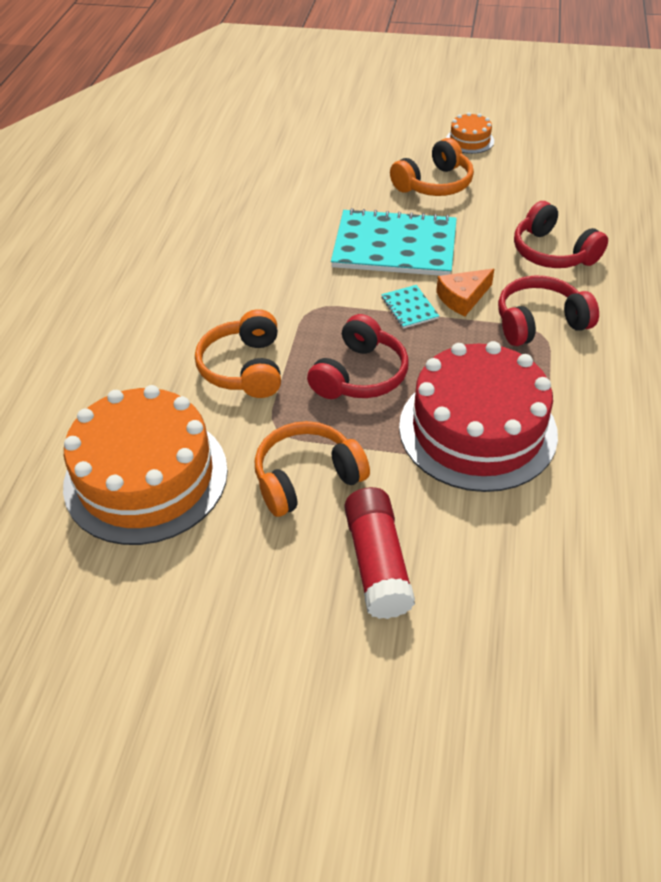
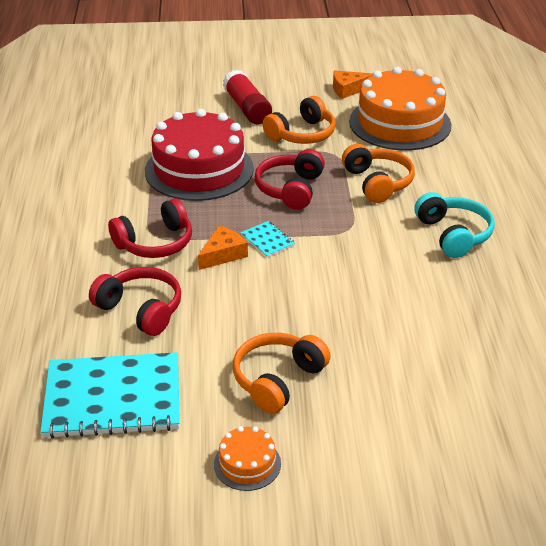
camera: 165 degrees right, 10 degrees down
(179, 586) = (348, 89): none -> orange cheese
(203, 286) = (453, 234): none -> turquoise headphones
(394, 246) = (298, 295): turquoise notebook -> turquoise notebook (113, 398)

